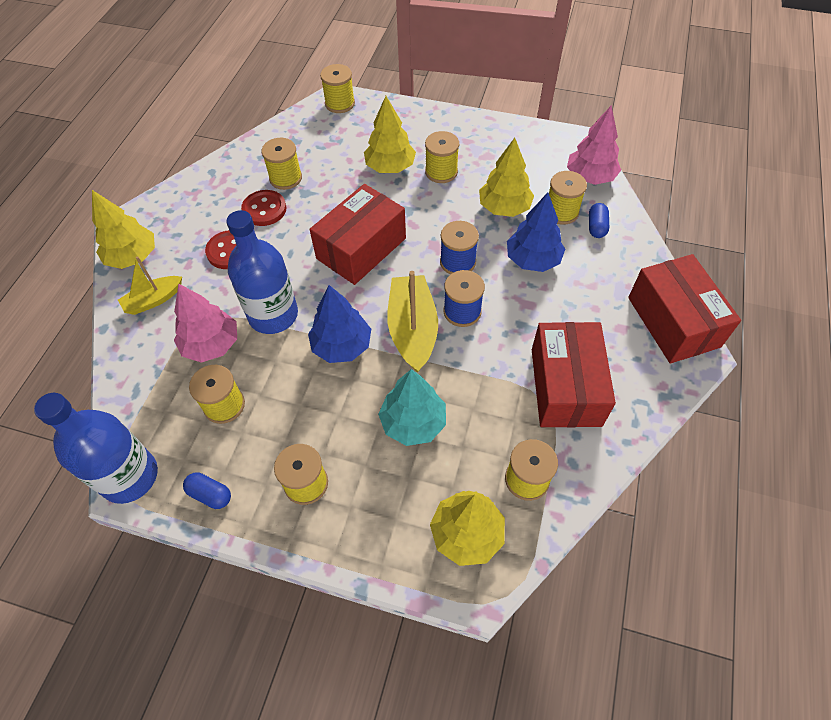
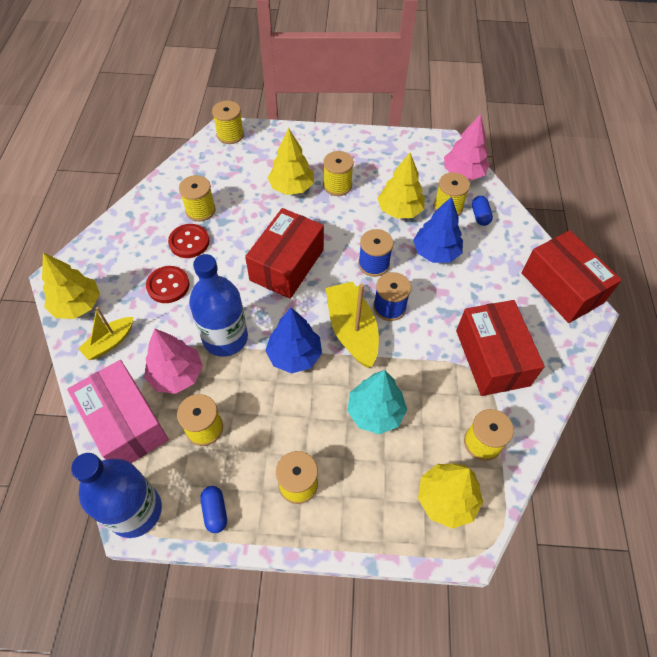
camera: 15 degrees left, 0 degrees up
(145, 385) = (125, 423): none -> pink box
(210, 494) = (215, 511): blue capsule -> blue capsule turned 60 degrees clockwise

